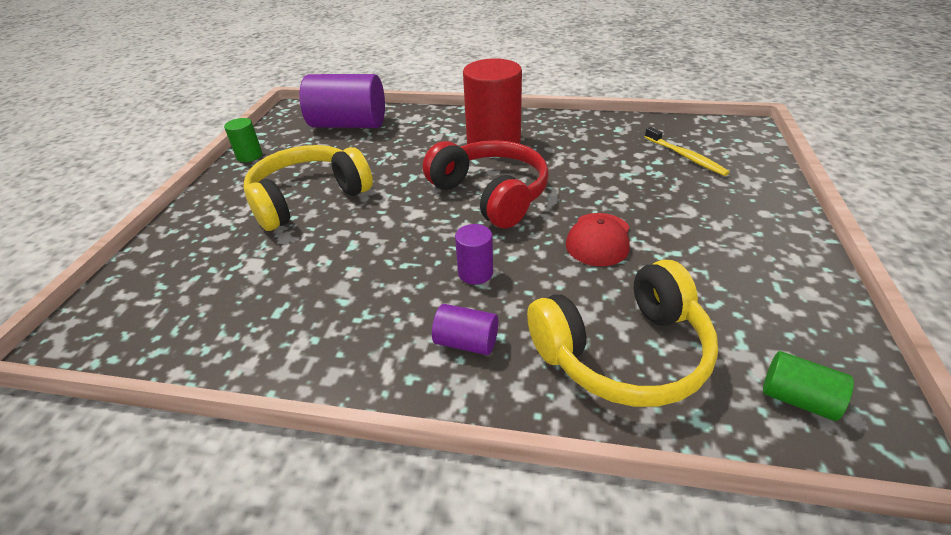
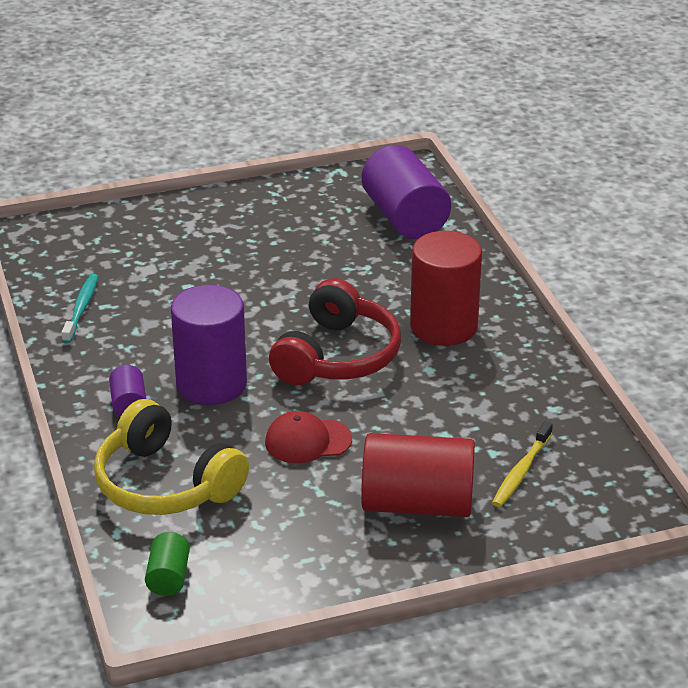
camera: 60 degrees right, 5 degrees down
(249, 156) = (296, 188): green cylinder -> none
(262, 332) = (81, 309): none -> turquoise toothbrush
(308, 198) = (252, 254): yellow headphones -> none
(475, 273) = (211, 384): purple cylinder -> purple cylinder, size x2.12
(710, 208) = (417, 504): none -> red cylinder

